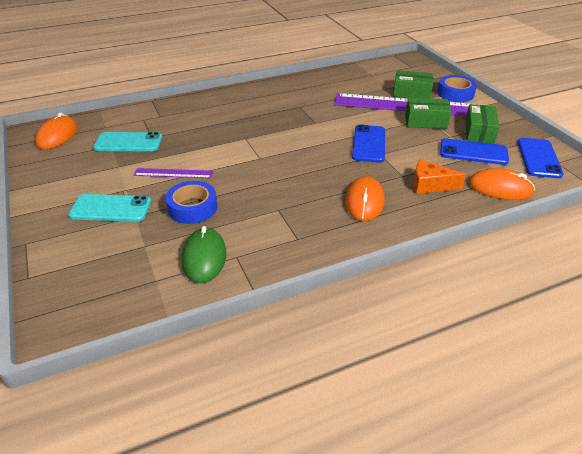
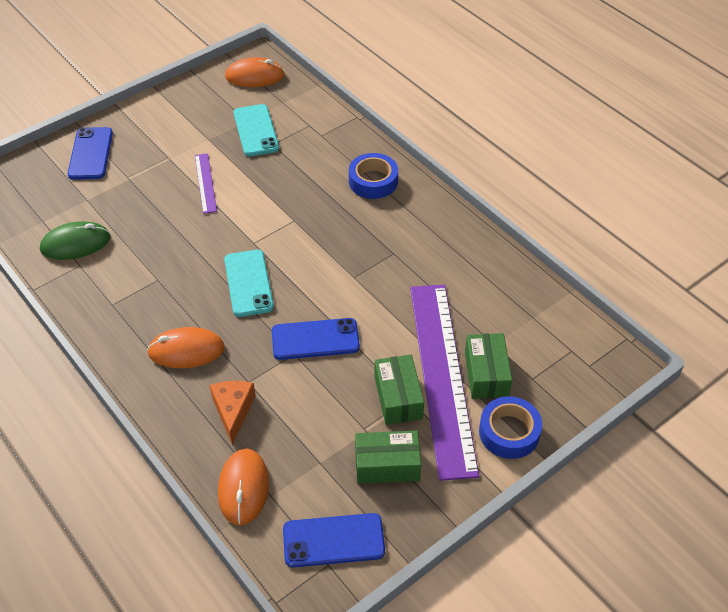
camera: 75 degrees right, 10 degrees up
(110, 209) = (137, 159): turquoise phone -> turquoise phone (248, 283)
(192, 208) = (148, 214): blue tape -> blue tape (373, 181)
(473, 152) = (327, 458): blue phone -> blue phone (91, 154)

